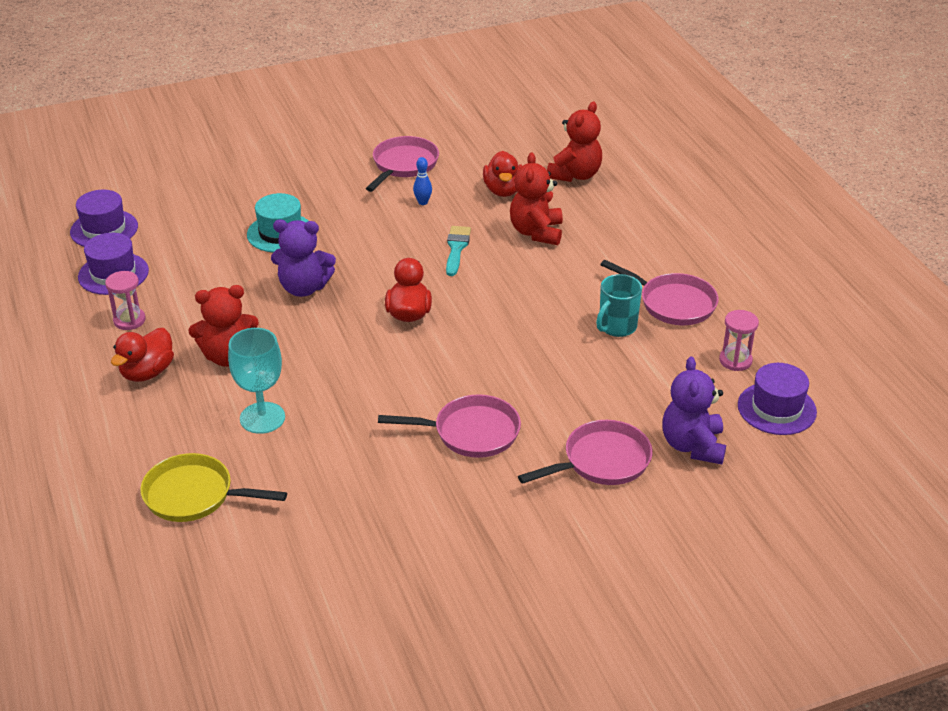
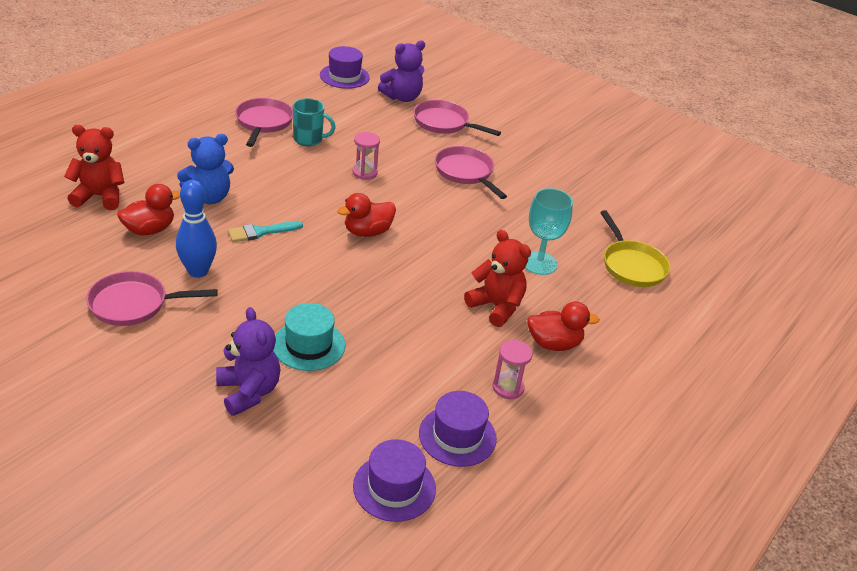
camera: 125 degrees left, 0 degrees up
(304, 288) = (379, 298): purple teddy bear -> purple teddy bear (248, 392)
(423, 202) = (198, 271): blue bowling pin -> blue bowling pin, size x2.01
(536, 232) = (209, 197): red teddy bear -> blue teddy bear
(735, 360) = (309, 93): pink hourglass -> pink hourglass (365, 173)

